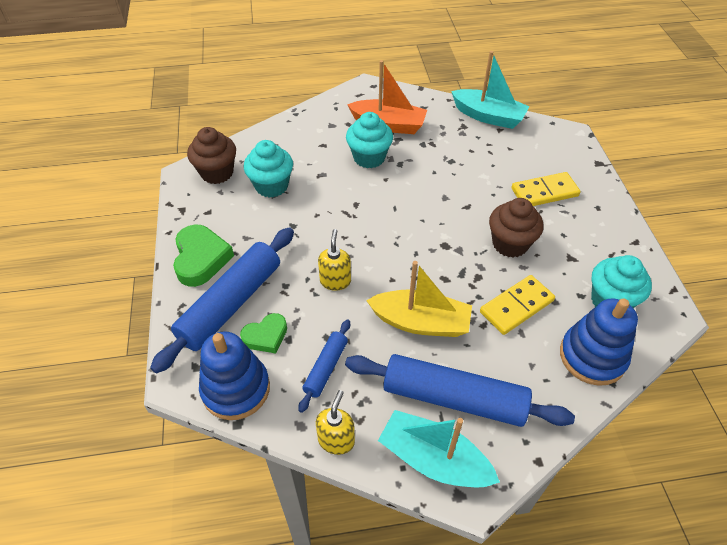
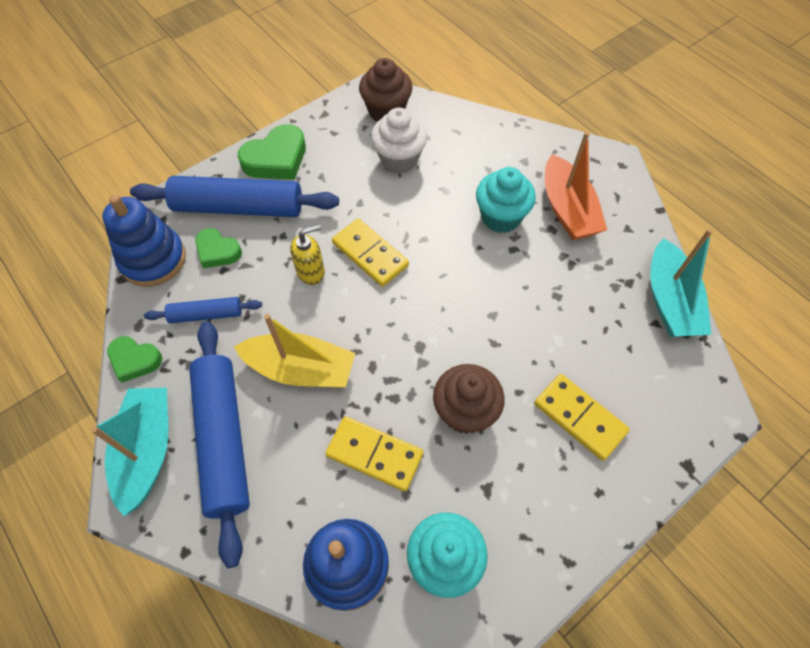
camera: 60 degrees right, 10 degrees up
(271, 186) = (399, 159): turquoise cupcake -> white cupcake
(336, 440) = (135, 360): yellow soap dispenser -> green heart
(346, 239) = (370, 254): none -> yellow domino
(421, 322) = (301, 369): yellow boat -> yellow boat turned 60 degrees counterclockwise

